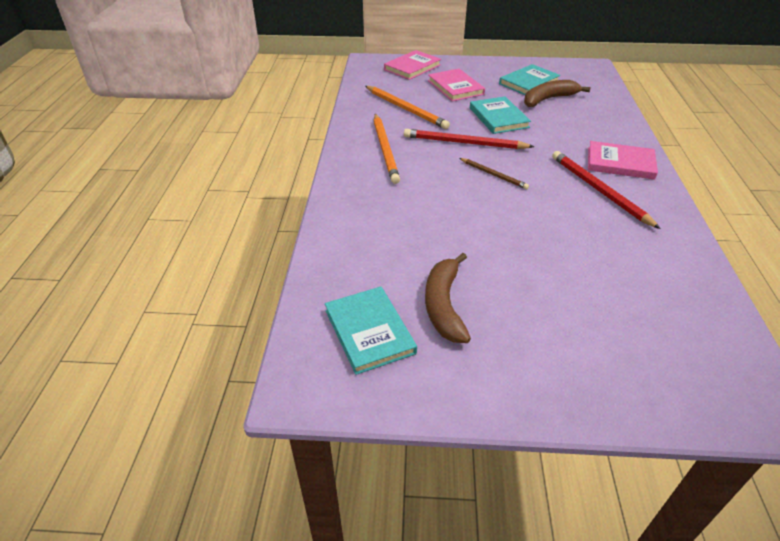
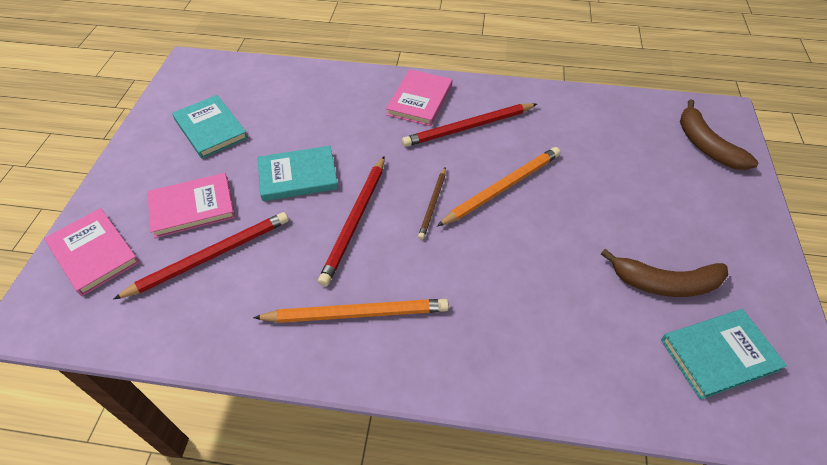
camera: 85 degrees left, 10 degrees up
(406, 109) = (241, 276): orange pencil -> orange pencil (502, 188)
(418, 98) = (210, 256): none -> red pencil
(493, 175) = (433, 204): brown pencil -> brown pencil turned 150 degrees clockwise
(548, 99) = (264, 121): brown banana -> brown banana (706, 145)

